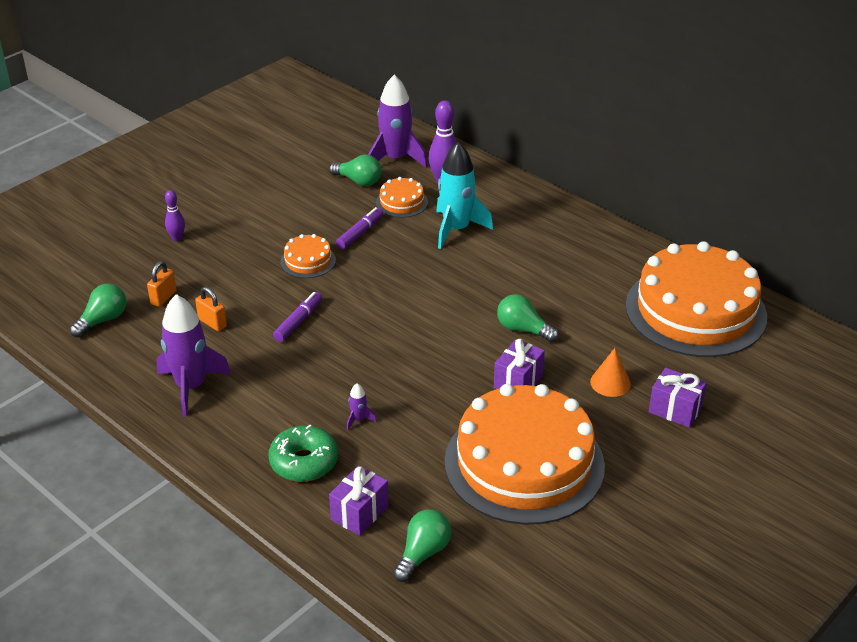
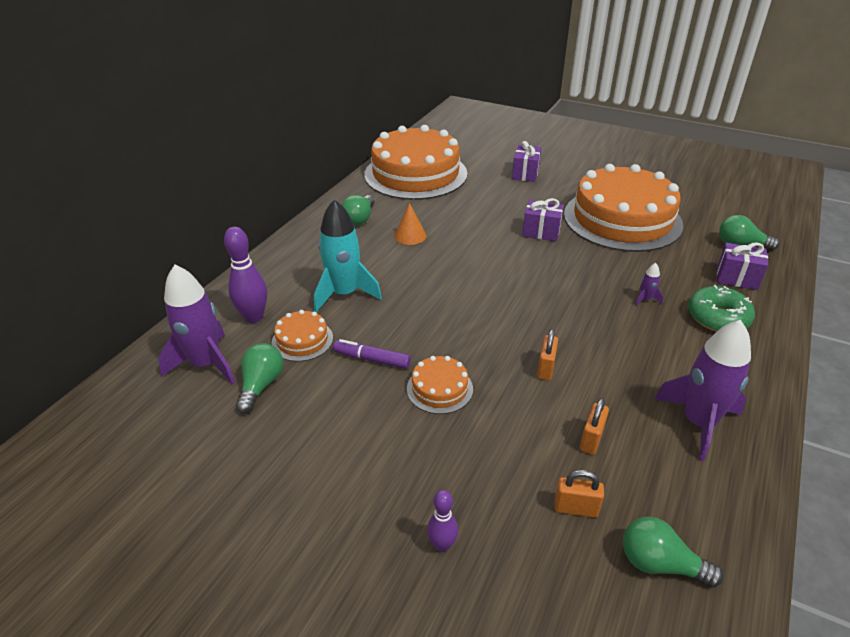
camera: 105 degrees left, 0 degrees up
(298, 321) = (546, 368): purple marker -> orange padlock
(523, 329) = (478, 238): green light bulb -> green light bulb (359, 219)
(610, 382) = (515, 197): orange cone -> orange cone (410, 235)

